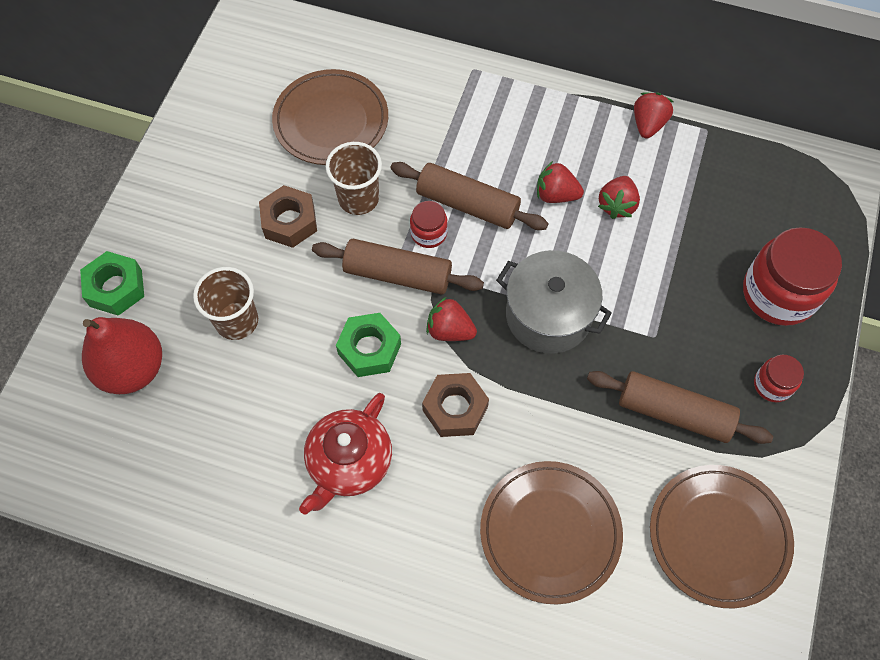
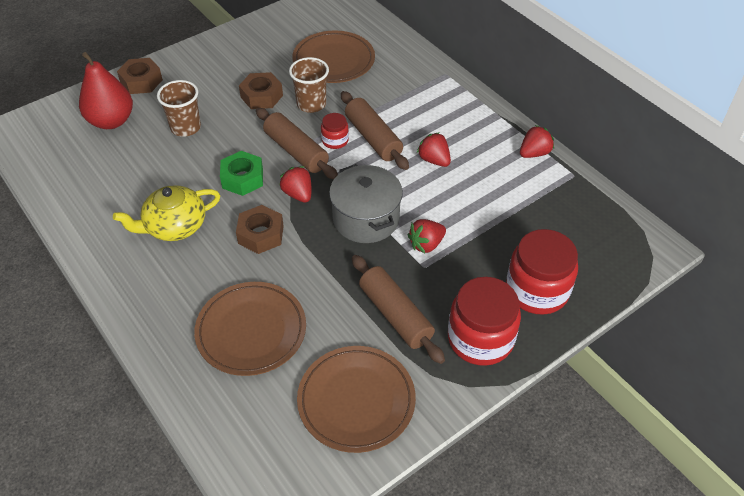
camera: 35 degrees right, 15 degrees down
(116, 288) = (141, 81): green nut -> brown nut
(348, 462) = (174, 226): red teapot -> yellow teapot
(617, 205) = (469, 185): red strawberry -> red strawberry (426, 244)
(772, 385) = (480, 339): red jar -> red jar, size x2.01

